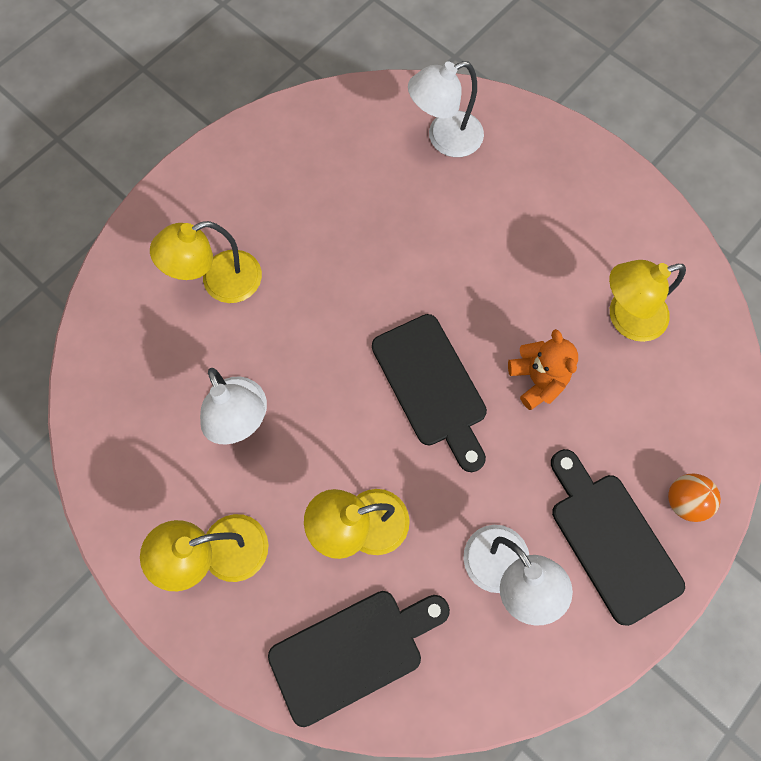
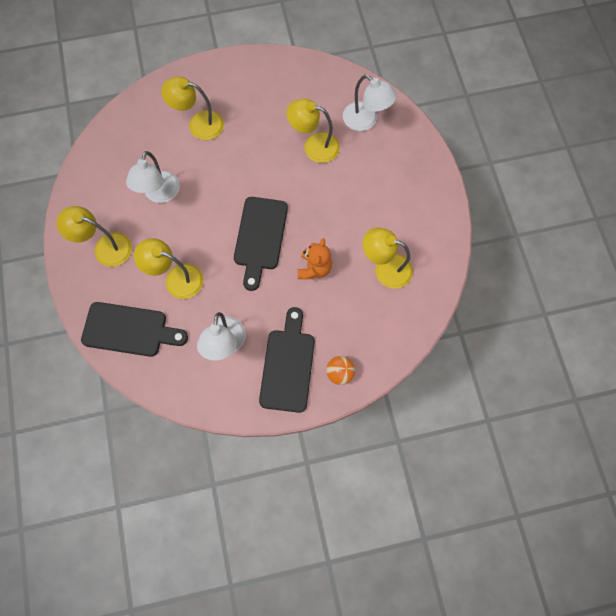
camera: 35 degrees right, 0 degrees up
(403, 213) = (314, 146): none -> yellow lamp
(444, 138) = (365, 121): white lamp -> white lamp turned 150 degrees counterclockwise

